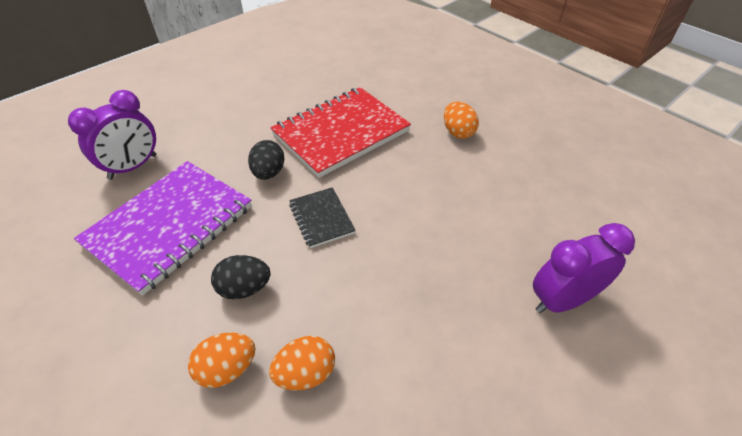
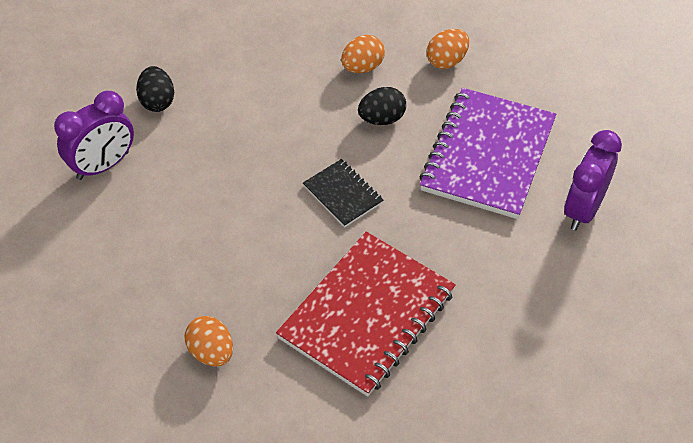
camera: 165 degrees right, 5 degrees up
(269, 173) = (426, 235): black egg -> black egg (157, 101)
(305, 373) = (304, 76): orange egg -> orange egg (446, 61)

